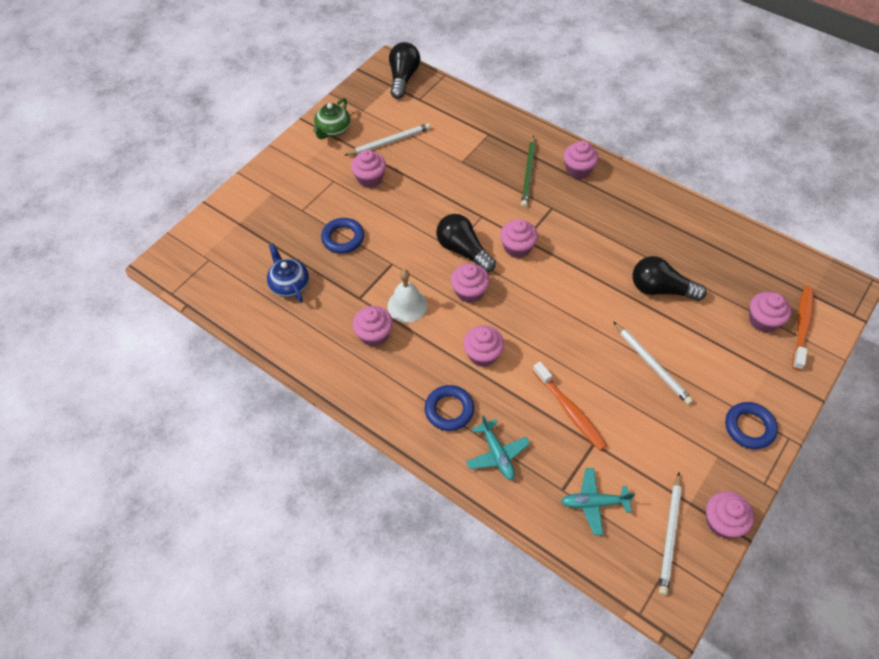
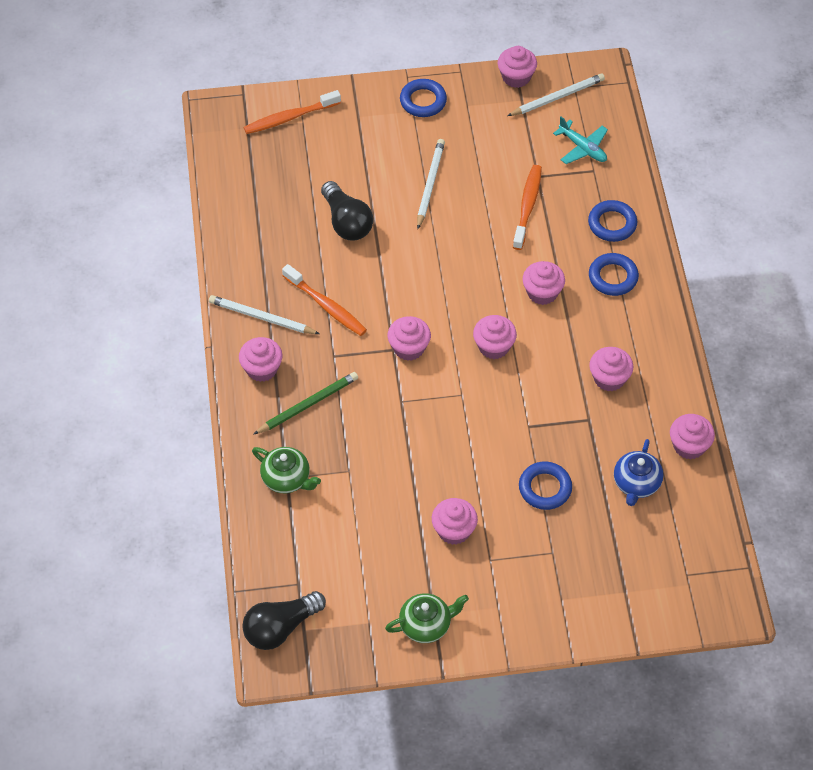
camera: 135 degrees left, 0 degrees up
(389, 141) = (388, 557): white pencil -> white pencil (261, 318)
(407, 305) = (556, 379): white bell -> none
(463, 250) = (456, 385): black light bulb -> none
(488, 134) = (287, 478): none -> green teapot
(497, 454) = (612, 224): turquoise plane -> blue ring
(596, 230) = (326, 306): none -> orange toothbrush
(763, 320) = (309, 143): pink cupcake -> pink cupcake (689, 446)

